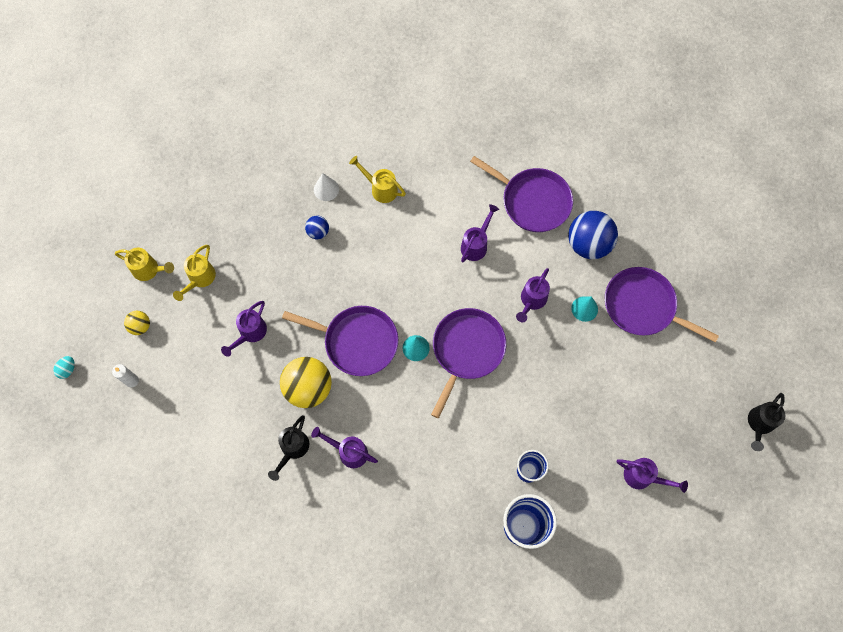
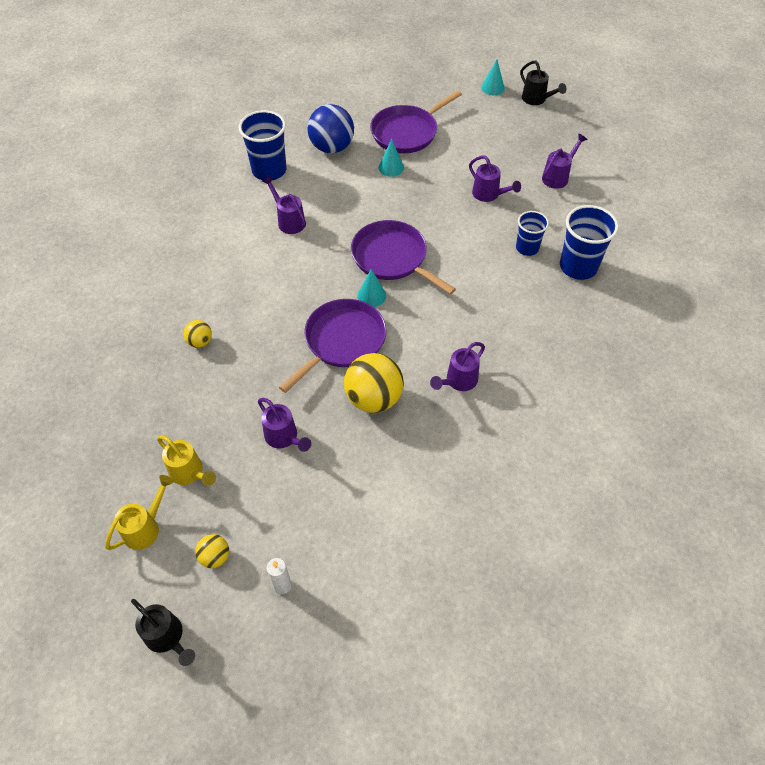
camera: 70 degrees left, 15 degrees down
(67, 369) = (229, 666): turquoise egg -> none
(293, 449) = (436, 432): black watering can -> black watering can (167, 637)
(318, 232) = (200, 342): blue ball -> yellow ball
(326, 189) = (155, 321): white cone -> none
(380, 189) = (184, 276): yellow watering can -> none
(532, 201) = (269, 170): purple pan -> blue cup
(532, 300) = (366, 199): purple watering can -> purple watering can (489, 195)
(757, 371) = (492, 88): none -> turquoise cone

